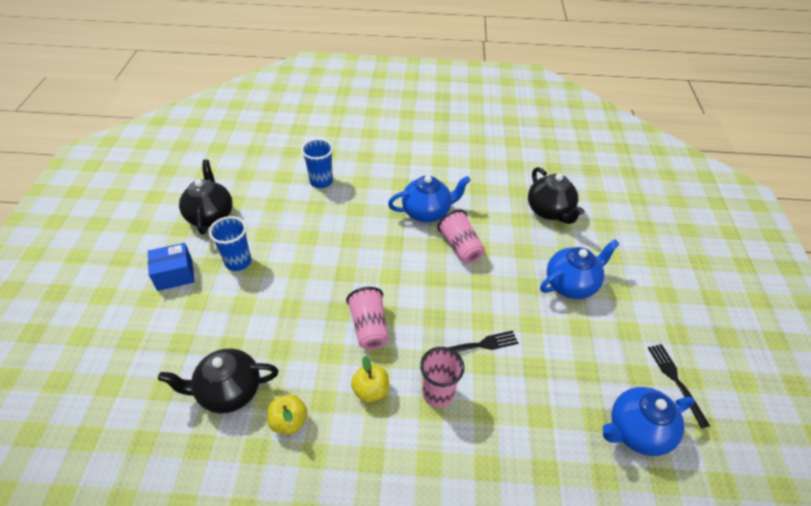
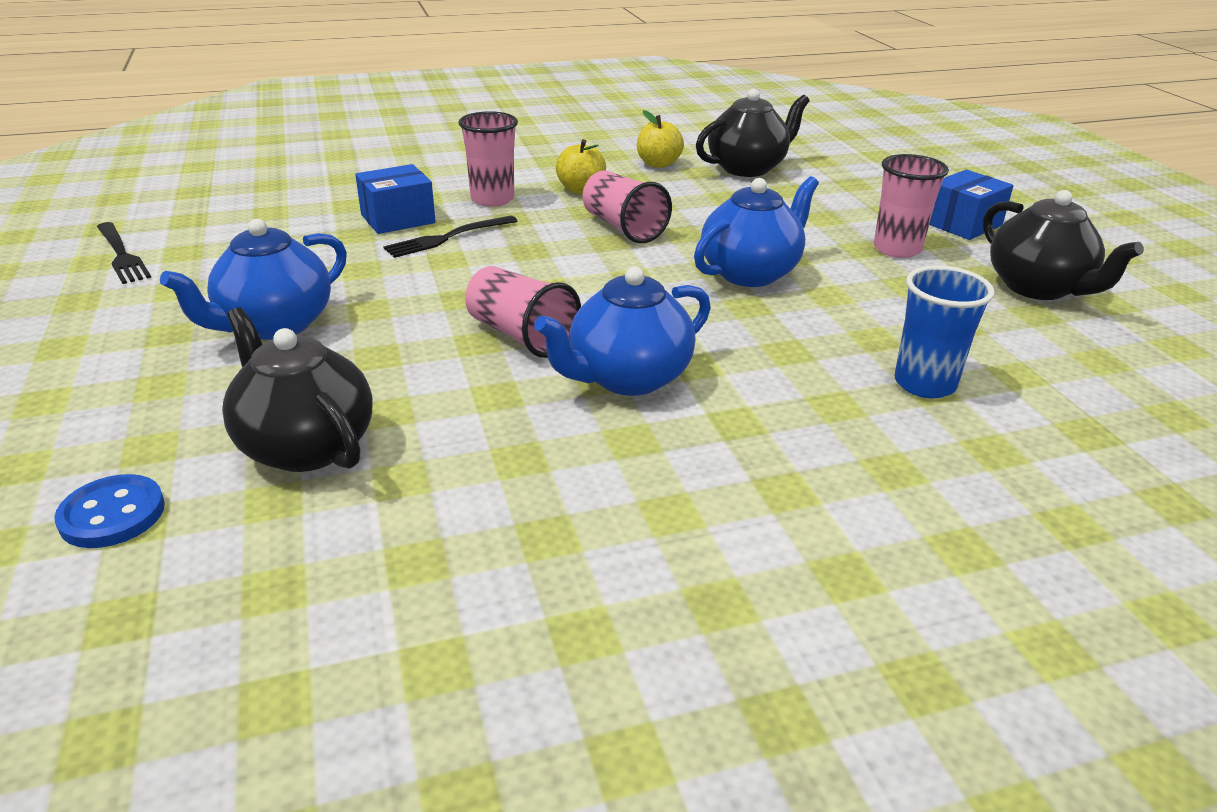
camera: 160 degrees right, 15 degrees down
(238, 262) = (897, 249): blue cup -> pink cup
(507, 381) = (398, 219): none -> blue box
(606, 200) = (112, 514): none -> blue button
(636, 431) = (212, 212): blue teapot -> blue teapot (750, 273)

